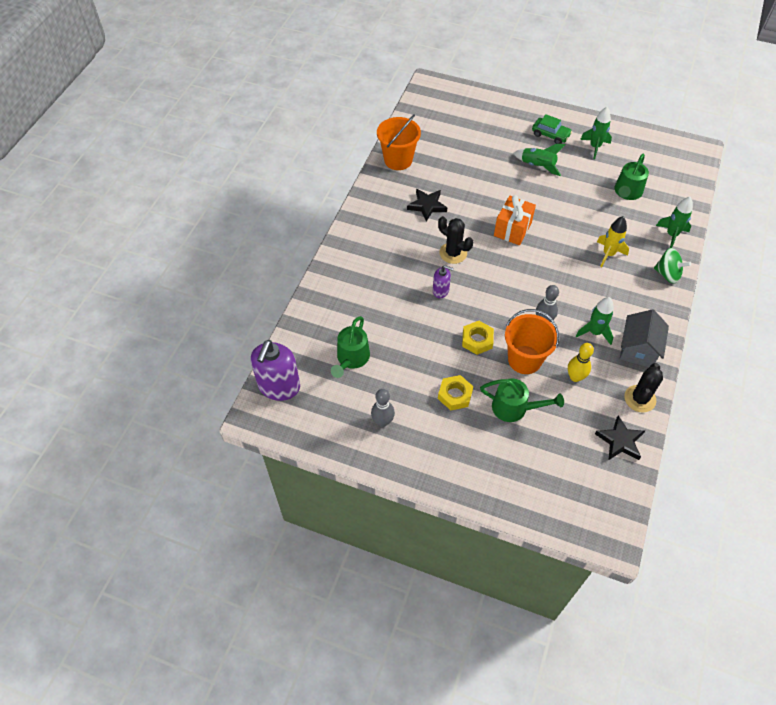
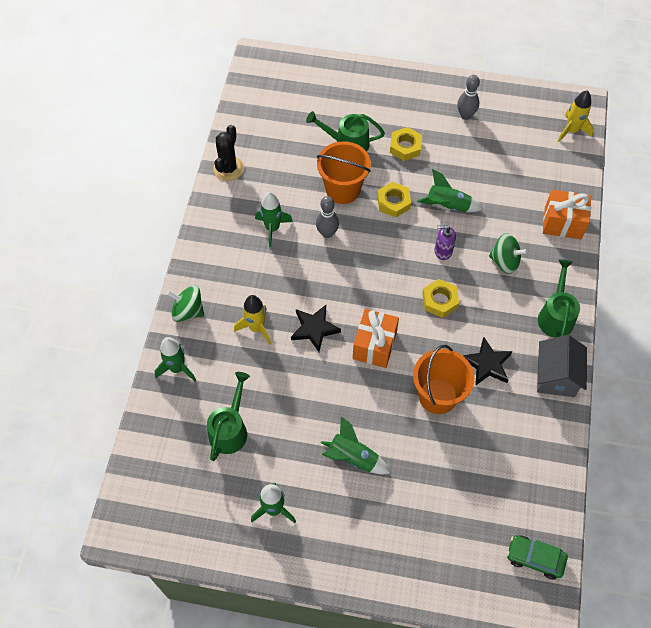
camera: 170 degrees right, 5 degrees up
(279, 386) = (571, 131): purple soap dispenser -> yellow rocket
(326, 299) = (563, 223): none -> orange gift
(351, 359) = (513, 165): green watering can -> green watering can (555, 315)
(389, 275) = (505, 261): none -> green spinning top
(398, 160) = (546, 436): orange bucket -> orange bucket (438, 396)
(426, 329) = (448, 206): none -> green rocket
(453, 253) = (440, 300): black cactus -> yellow nut
(550, 135) = (339, 524): green car -> green car (535, 558)
(575, 377) = (291, 180): yellow bowling pin -> none
(620, 441) = (249, 129): black star -> black star (314, 329)
(638, 349) = (227, 217): grey house -> grey house (556, 376)

